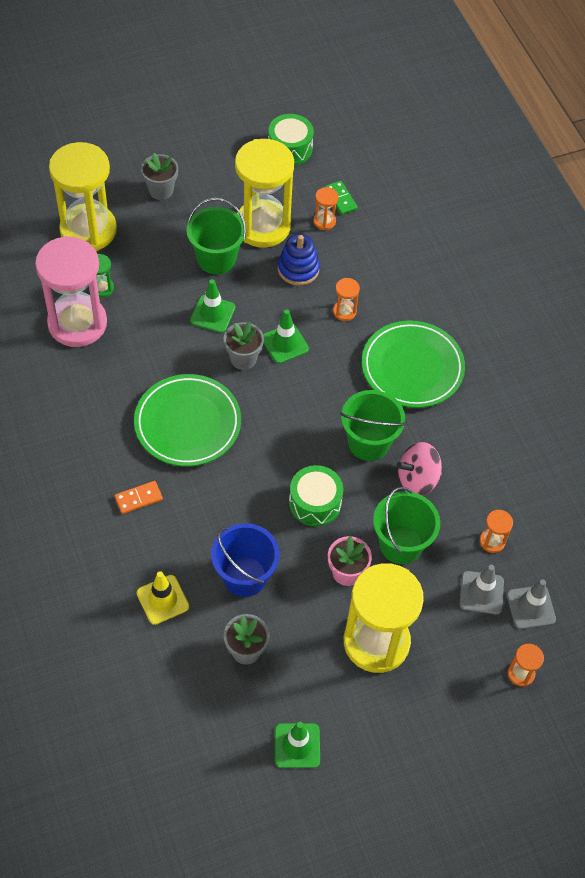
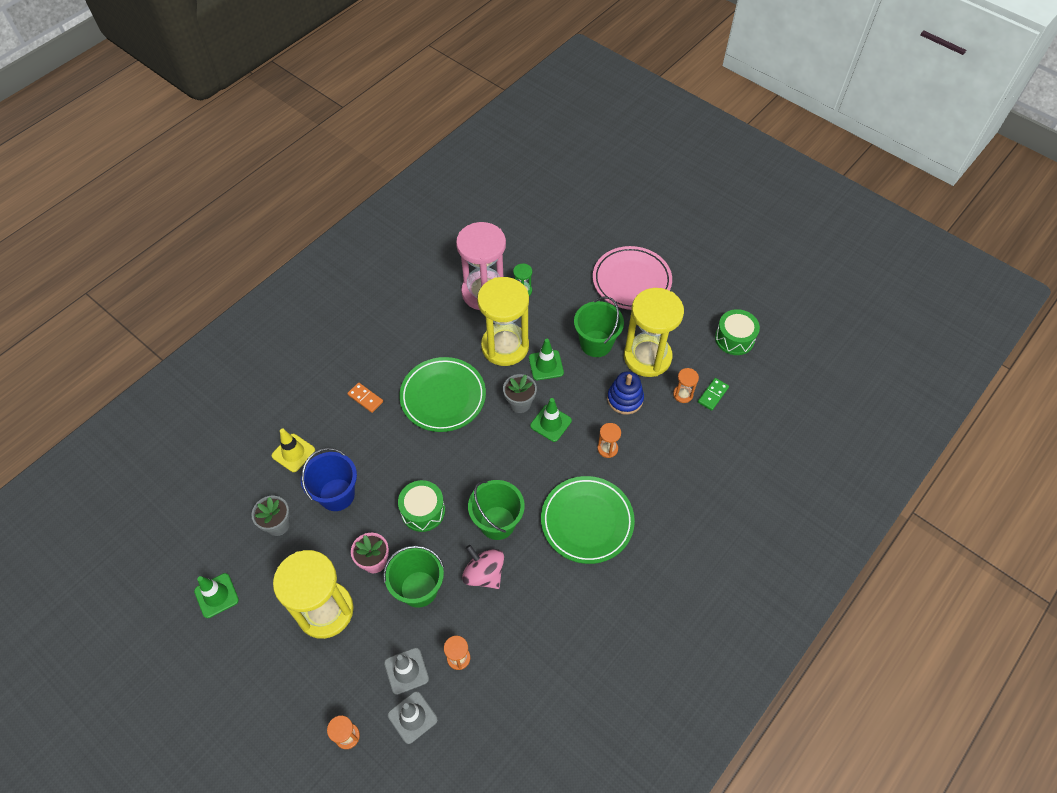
camera: 65 degrees right, 0 degrees up
(88, 230) = (565, 258): yellow hourglass -> yellow hourglass (505, 346)
(161, 190) = (631, 281): grey flower pot -> pink plate

